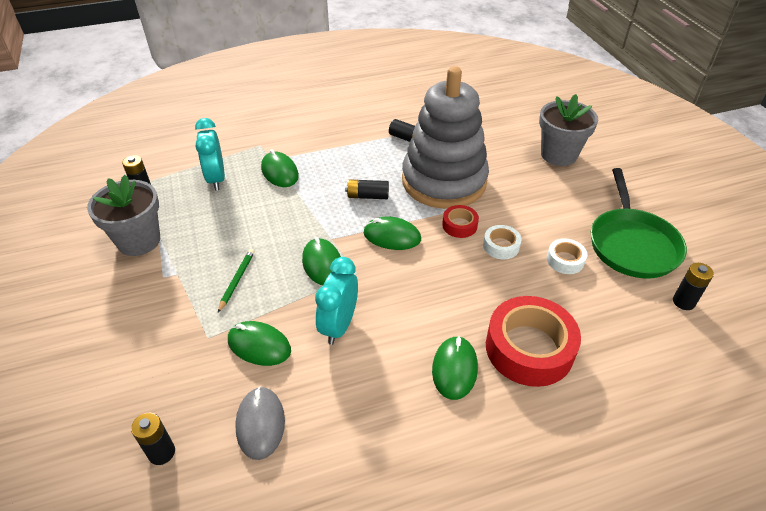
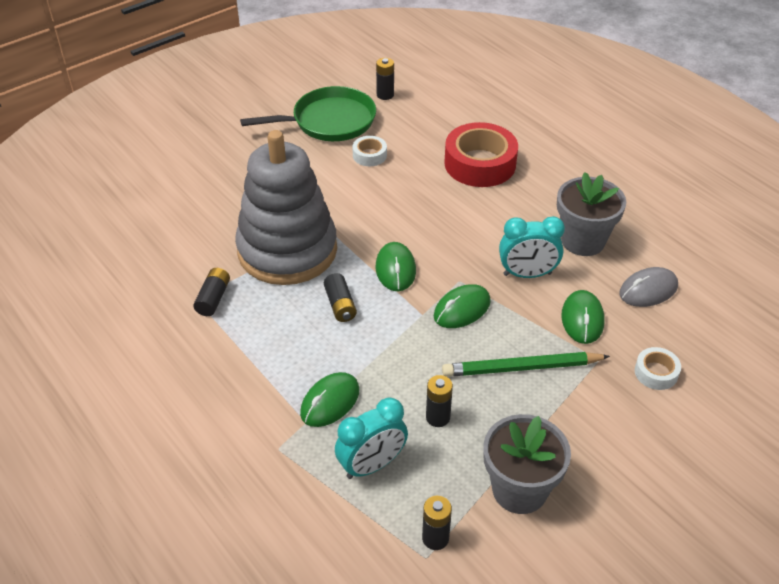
camera: 110 degrees left, 0 degrees up
(162, 452) = (713, 338): black battery -> black battery (438, 417)
(237, 280) = (521, 367): green pencil -> green pencil, size x1.79
(454, 369) = (525, 198): green mouse -> none
(459, 225) = (355, 225): red tape -> none
(501, 246) = (371, 194): white tape -> white tape (656, 373)
(558, 155) = (205, 174): grey flower pot -> grey flower pot (583, 241)

